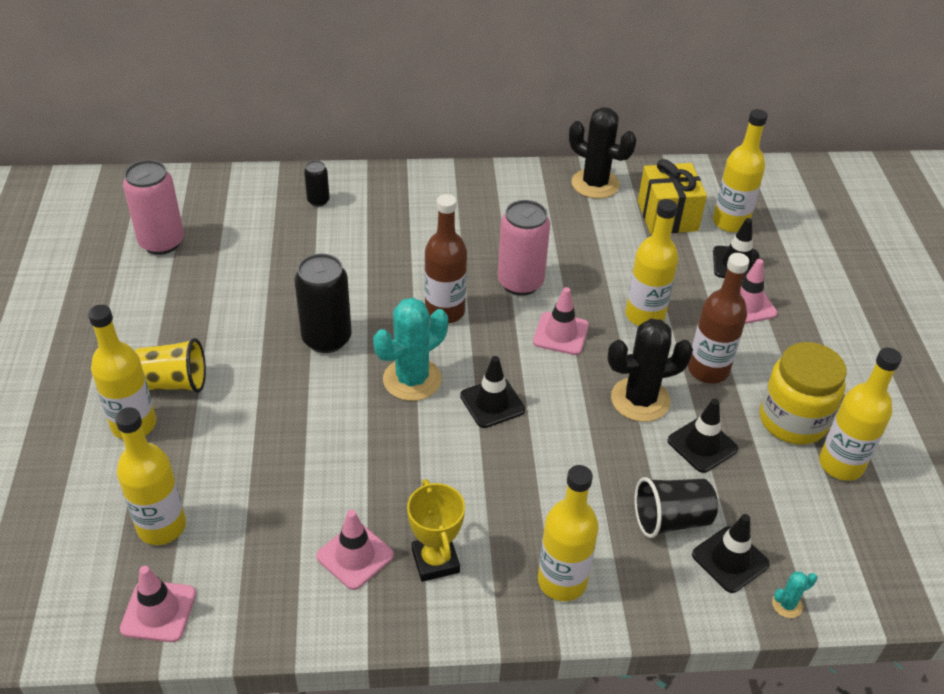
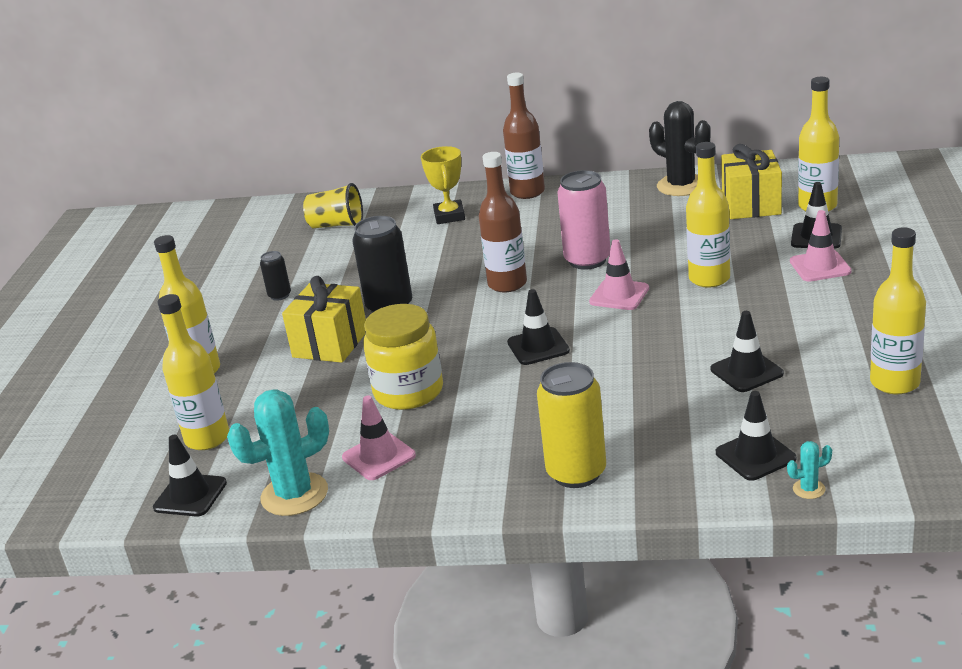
camera: 15 degrees right, 15 degrees down
(158, 611) = (190, 495): pink traffic cone -> black traffic cone
(162, 242) = (255, 248): pink can -> none
(173, 383) = (241, 342): yellow cup -> yellow cup (337, 225)
(272, 390) = (330, 344): none -> yellow gift
(318, 201) = (405, 212): black can -> black can (279, 295)
(412, 379) = (464, 332): turquoise cactus -> turquoise cactus (294, 495)
(435, 561) = (455, 459): yellow trophy -> yellow trophy (449, 216)
(562, 581) = (576, 473): yellow bottle -> yellow can
(640, 400) = (689, 340): black cactus -> none
(671, 520) = (700, 427): black cup -> none
(708, 370) = (766, 316): brown bottle -> brown bottle (527, 192)
(792, 420) = (849, 351): yellow jar -> yellow jar (408, 392)

